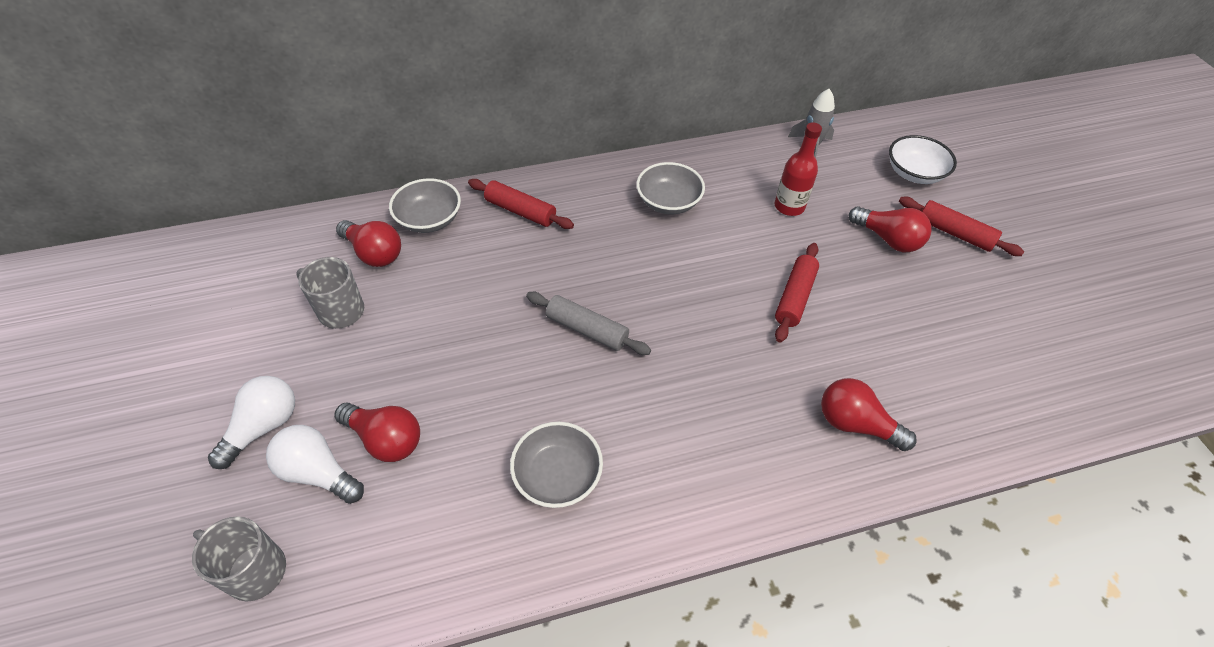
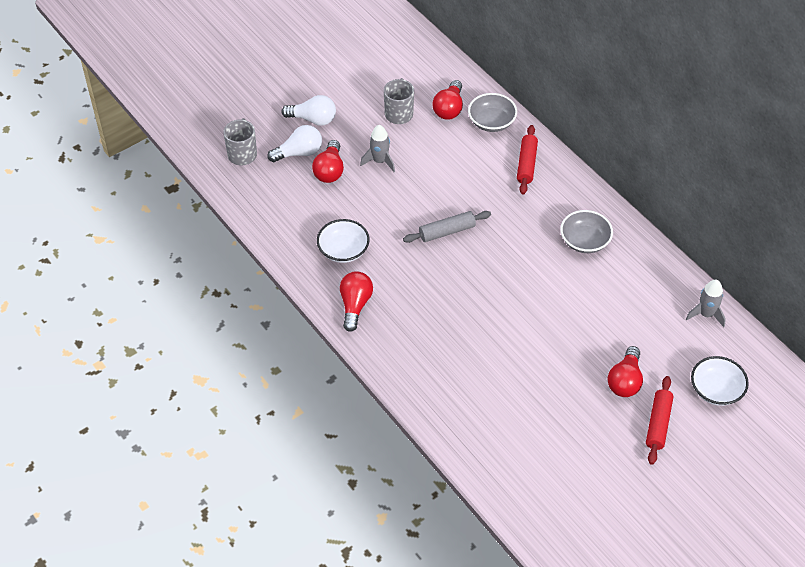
camera: 70 degrees right, 0 degrees up
(318, 472) = (299, 153): white light bulb -> white light bulb turned 60 degrees clockwise
(411, 365) = (379, 161): none -> grey rocket
(557, 475) = (343, 250): grey bowl -> white bowl
(587, 330) = (447, 231): grey rolling pin -> grey rolling pin turned 60 degrees clockwise
(789, 206) = (624, 313): red bottle -> none
(794, 297) = (534, 333): red rolling pin -> none
(855, 424) = (446, 383): red light bulb -> red light bulb (355, 305)

